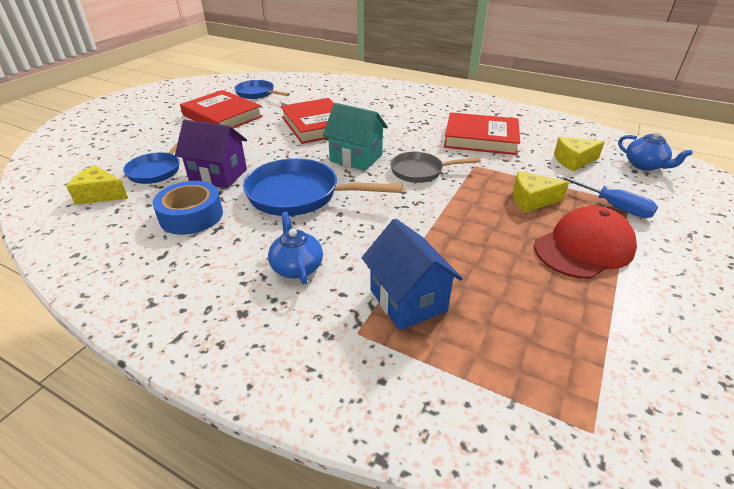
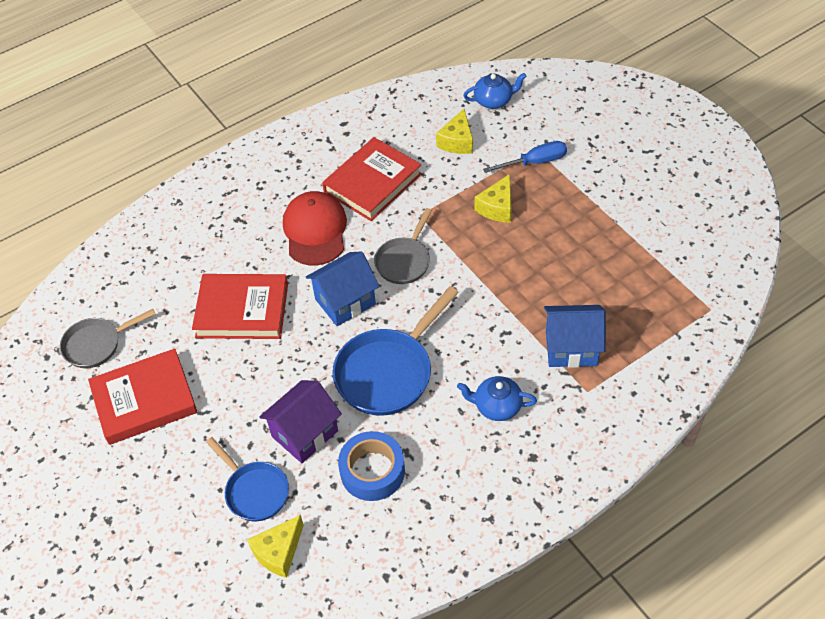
camera: 60 degrees left, 15 degrees up
(257, 94) = (96, 344): blue pan -> grey pan
(356, 158) = (345, 302): turquoise house -> blue house
(584, 247) = (571, 214): red cap -> red cap (315, 230)

